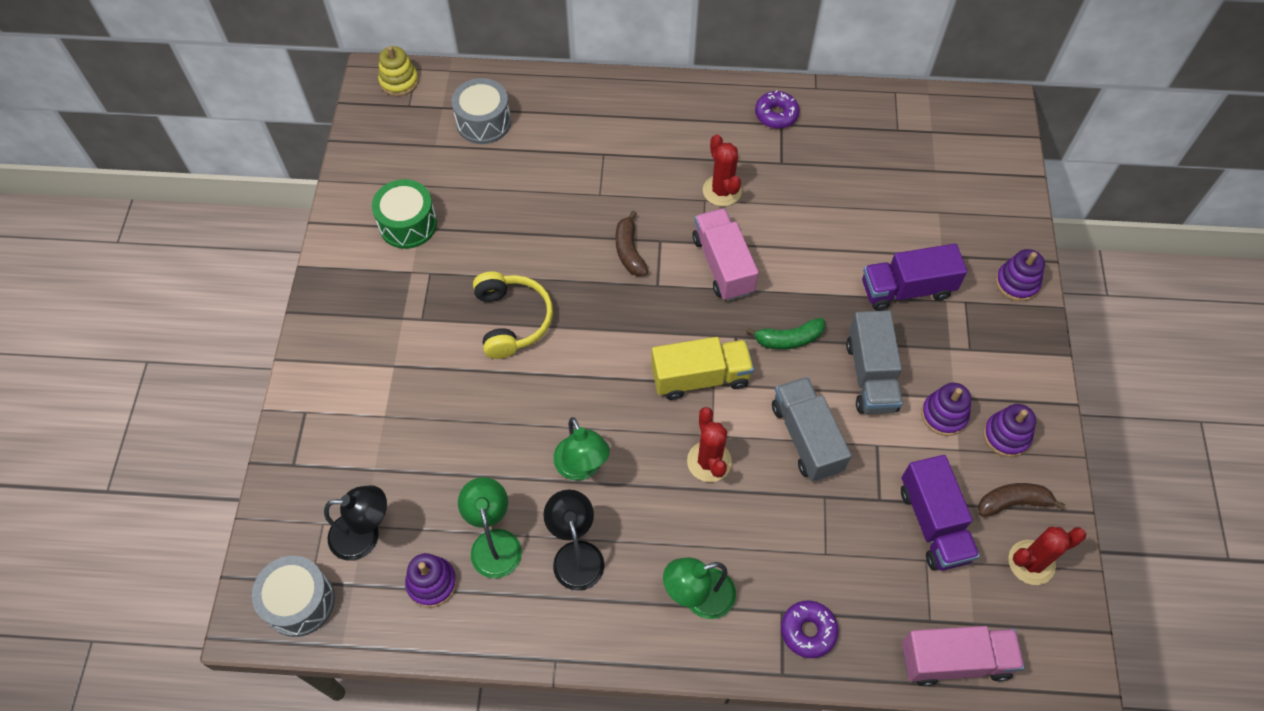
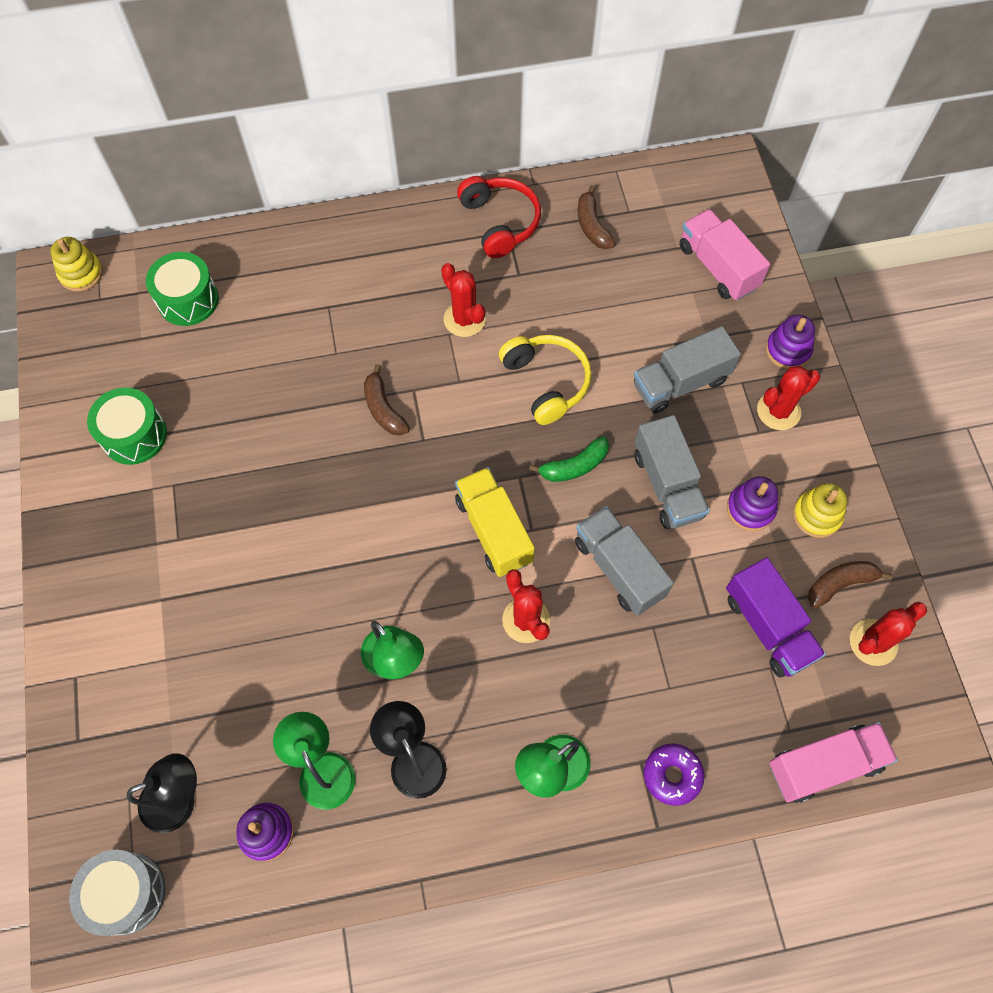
camera: 15 degrees left, 5 degrees up
(483, 122) = (188, 300): grey drum -> green drum
(512, 320) = (277, 516): yellow headphones -> yellow headphones (546, 382)
(700, 377) = (494, 530): yellow truck -> yellow truck turned 90 degrees counterclockwise
(723, 265) = (486, 401): pink truck -> pink truck (717, 267)
(776, 115) = (500, 222): purple donut -> red headphones
(860, 135) = (592, 226): none -> brown banana
(906, 289) = (680, 383): purple truck -> grey truck
(993, 335) = (778, 411): none -> red cactus
(1006, 436) = (817, 515): purple stacking toy -> yellow stacking toy

